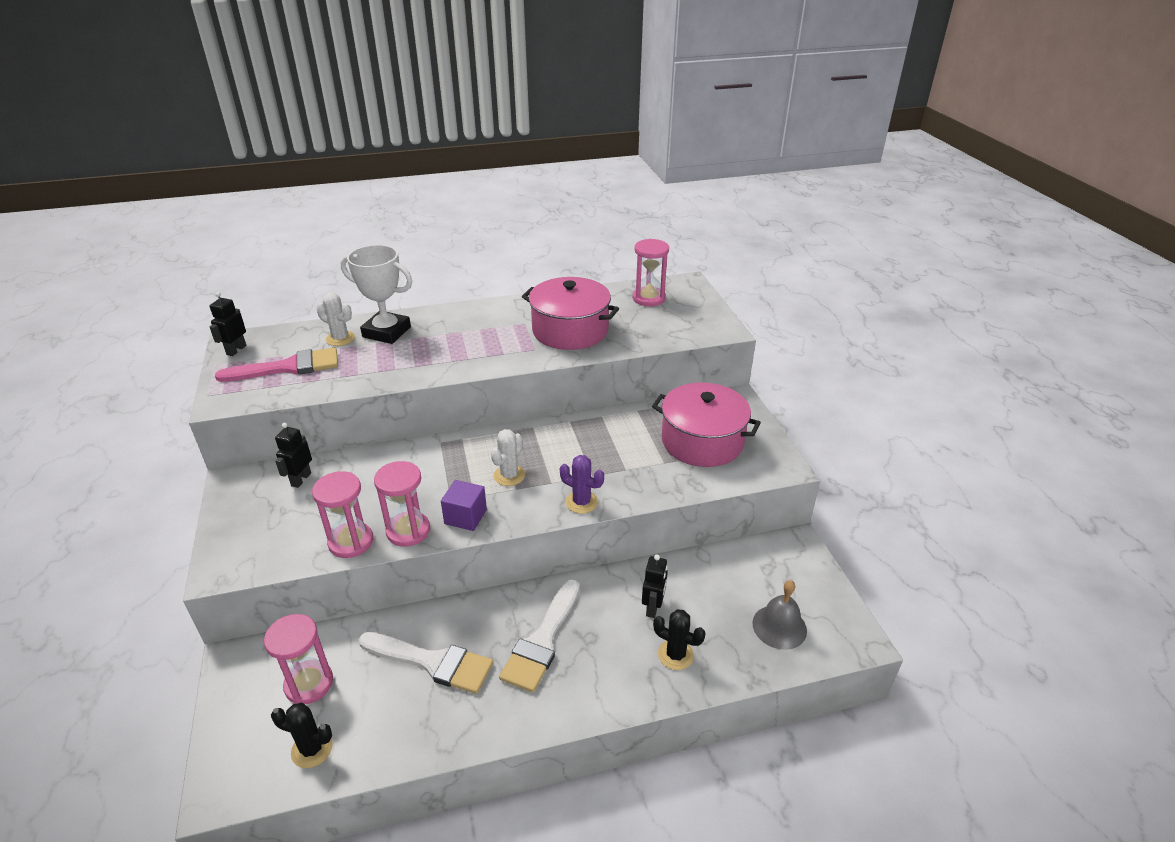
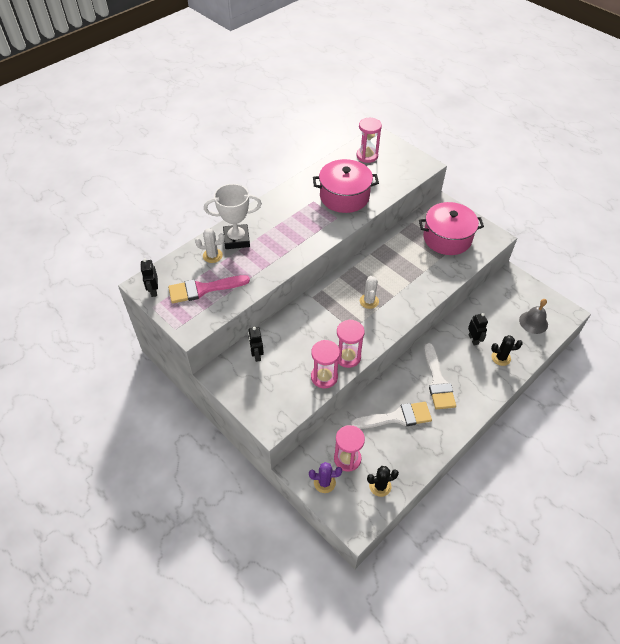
camera: 30 degrees left, 15 degrees up
(288, 367) = (203, 289): pink brush -> pink brush turned 150 degrees counterclockwise
(465, 516) = (369, 335): purple cube -> none
(581, 502) = (419, 300): purple cactus -> purple cactus (324, 482)

